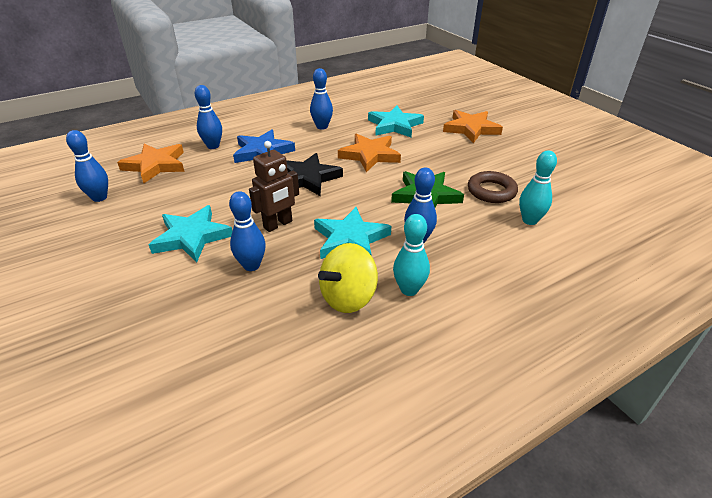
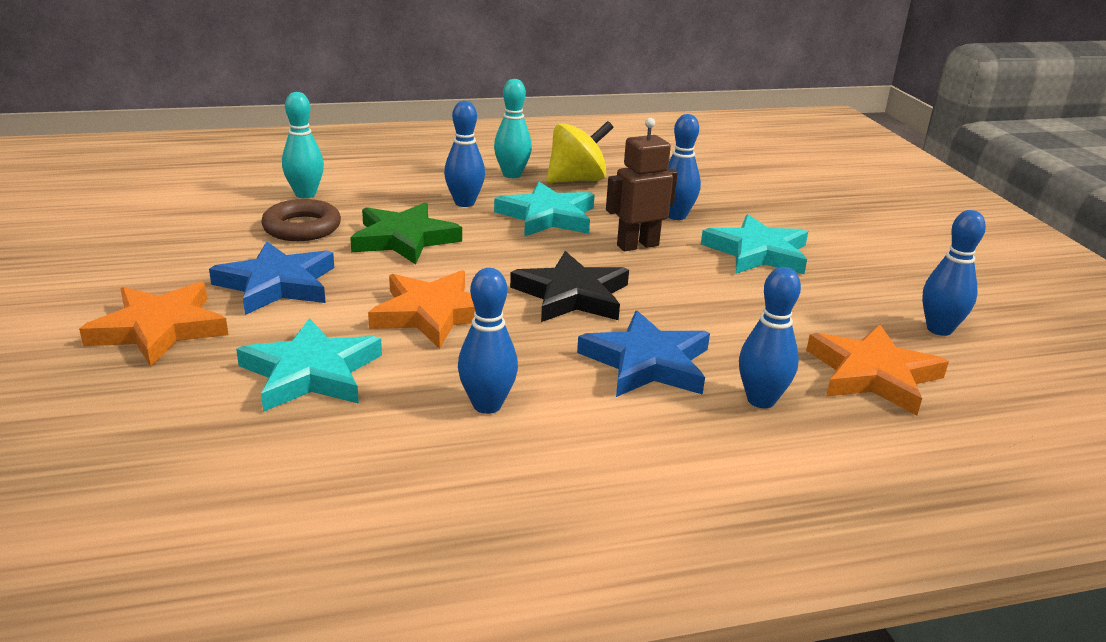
camera: 165 degrees left, 10 degrees down
(454, 155) = (277, 284): none -> blue star

